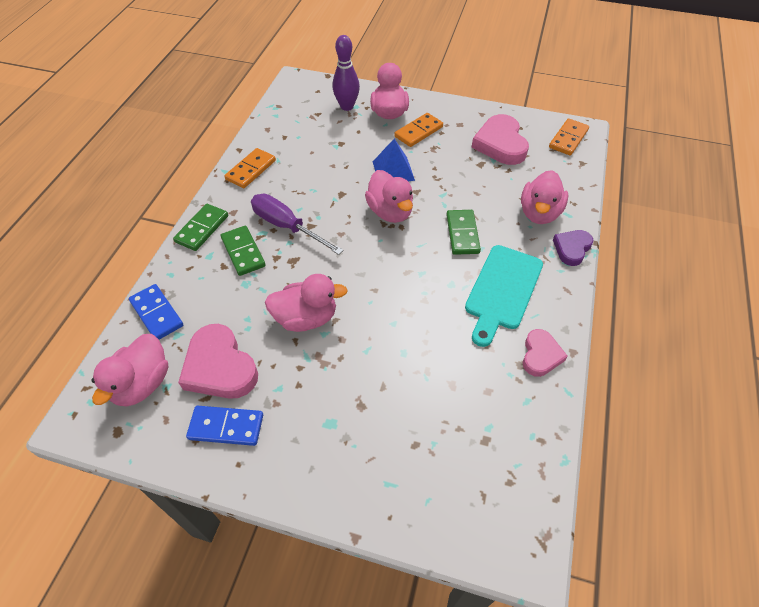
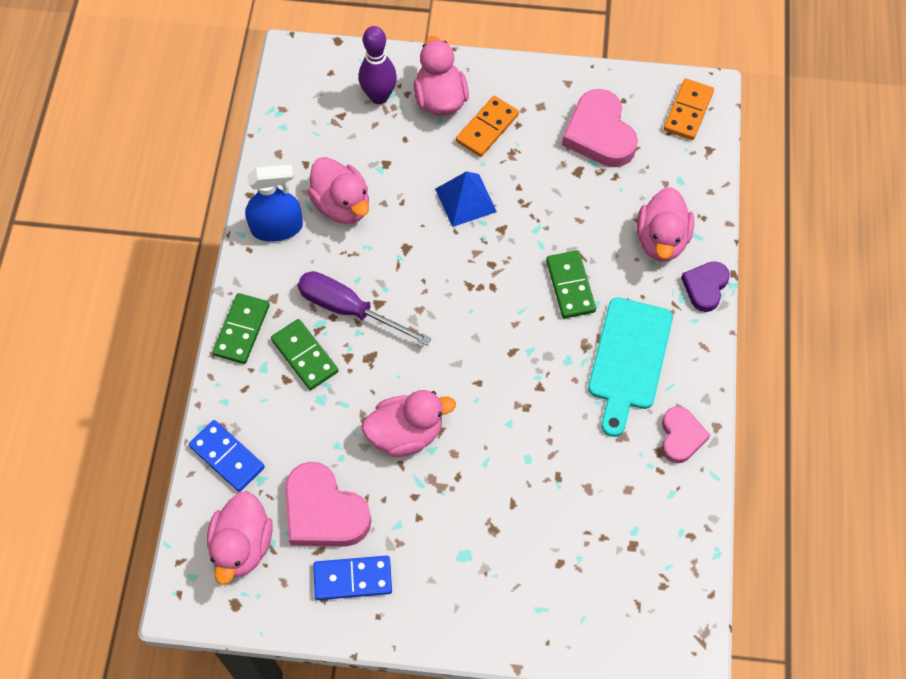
camera: 10 degrees left, 10 degrees up
(251, 170) = (277, 227): orange domino -> blue spray bottle
(390, 212) = (474, 267): pink duck -> pink duck (342, 205)

